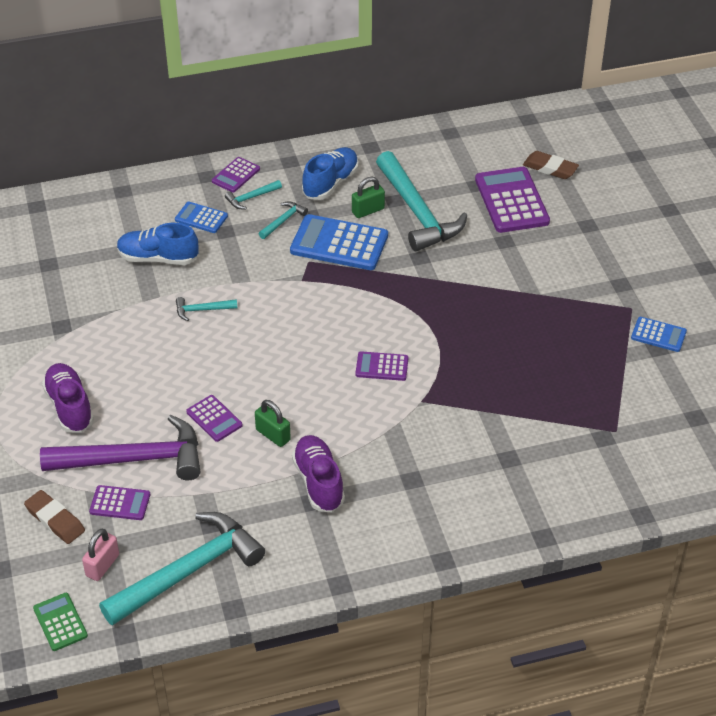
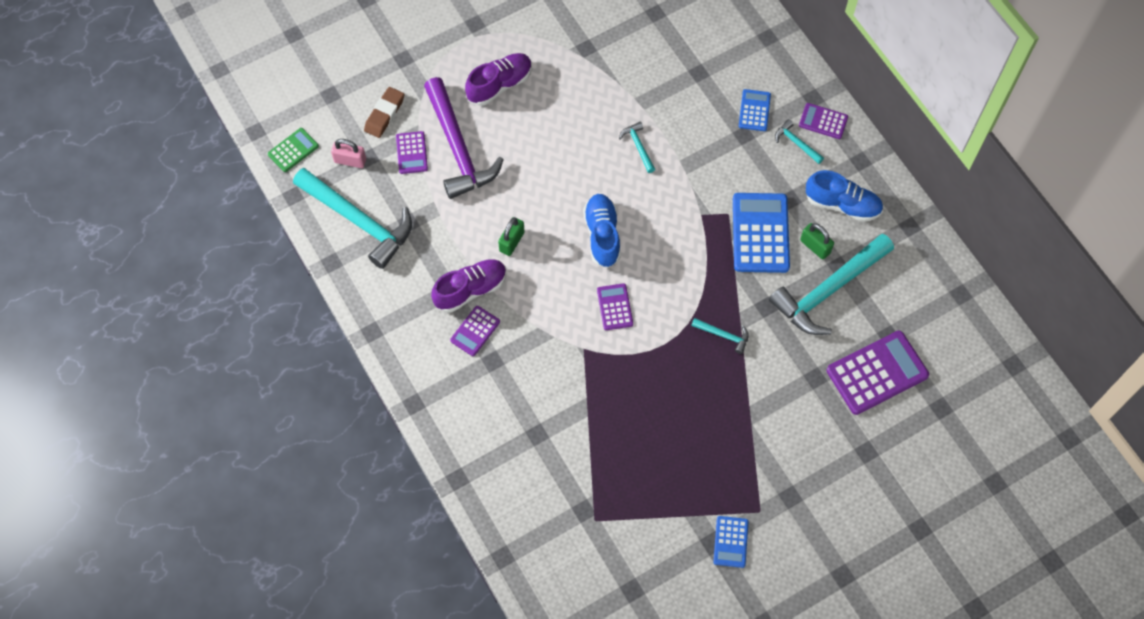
camera: 75 degrees right, 20 degrees up
(158, 258) = (691, 93): blue shoe -> blue shoe (602, 235)
(214, 419) = (517, 193): purple calculator -> purple calculator (475, 331)
(283, 221) = (774, 178): turquoise hammer -> turquoise hammer (723, 335)
(550, 168) = (941, 400): brown eraser -> none

